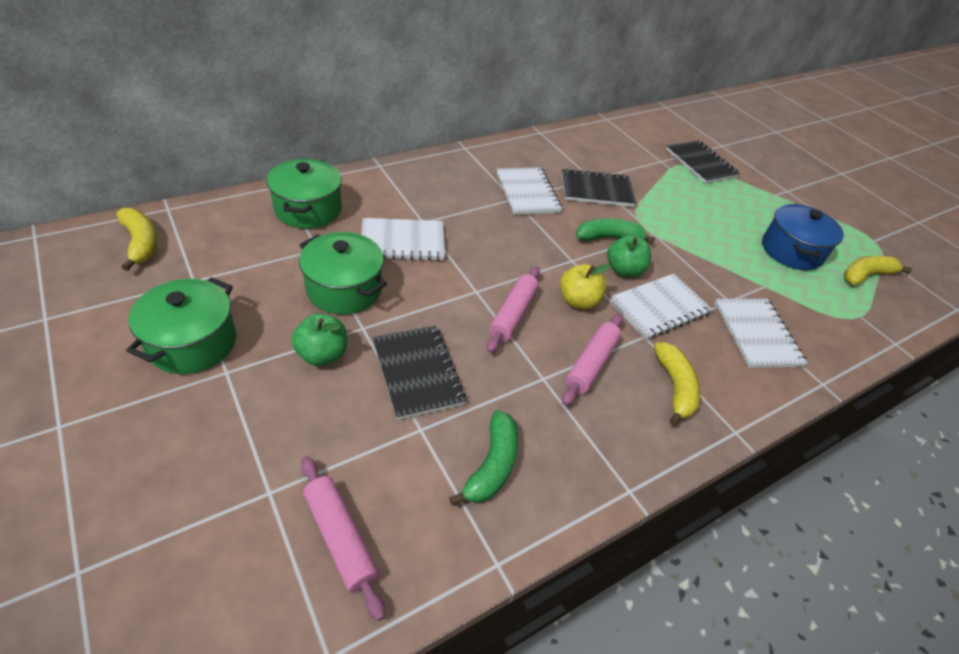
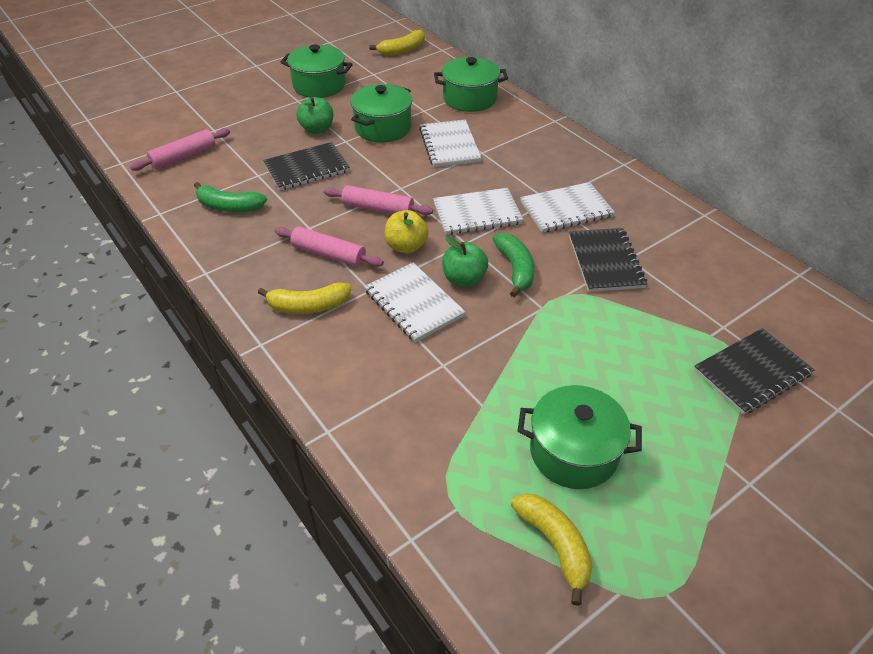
camera: 90 degrees right, 0 degrees up
(756, 334) = (393, 381): white notebook -> white notebook (477, 213)
(791, 251) = (573, 452): blue pot -> green pot

